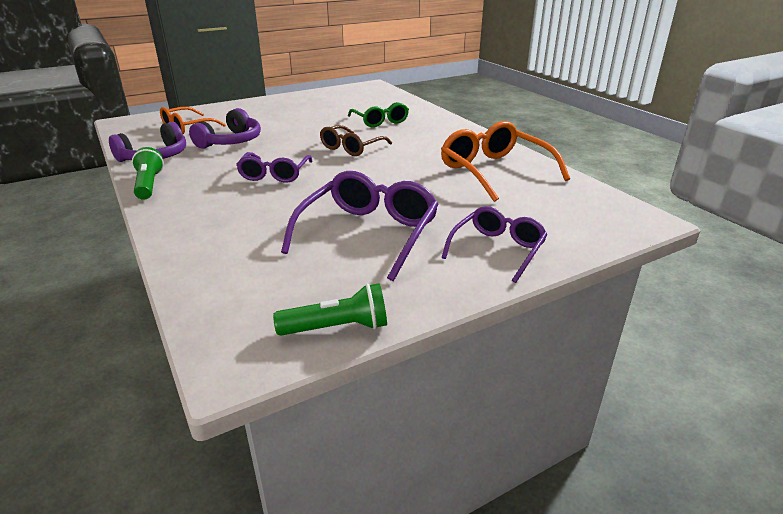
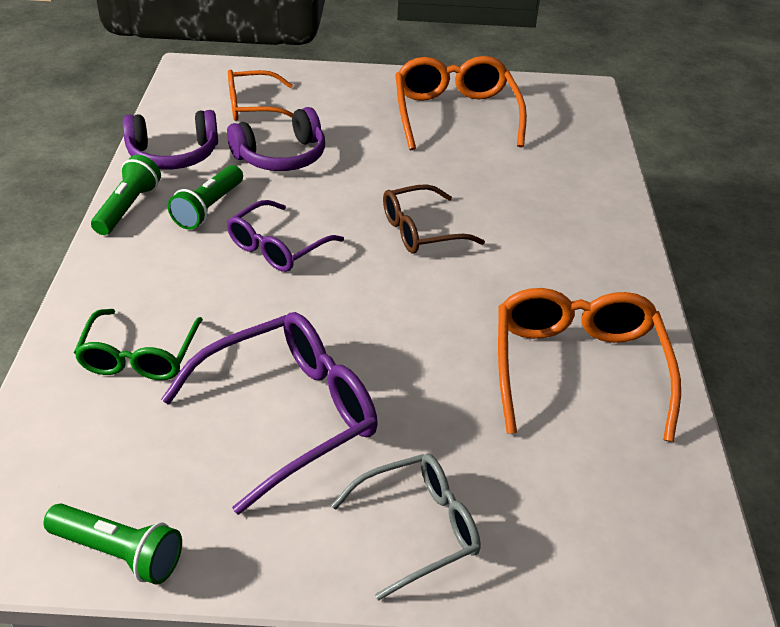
camera: 30 degrees right, 10 degrees up
(208, 171) = (208, 208): none -> green flashlight
(315, 106) = (455, 114): none -> orange glasses
(380, 121) = (516, 184): green glasses -> green glasses (139, 356)
(497, 250) = (418, 528): purple glasses -> grey glasses

